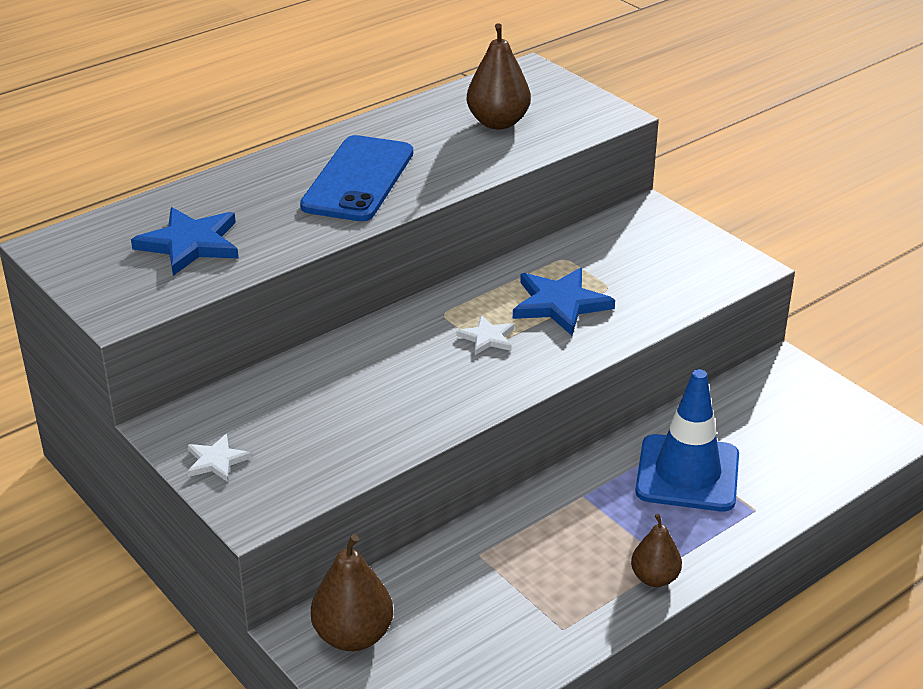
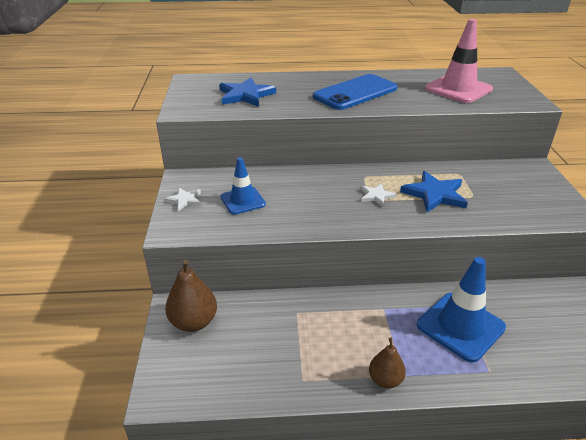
camera: 35 degrees right, 0 degrees up
(307, 424) = (243, 201): none -> blue traffic cone
(498, 122) = (458, 89): brown pear -> pink traffic cone

